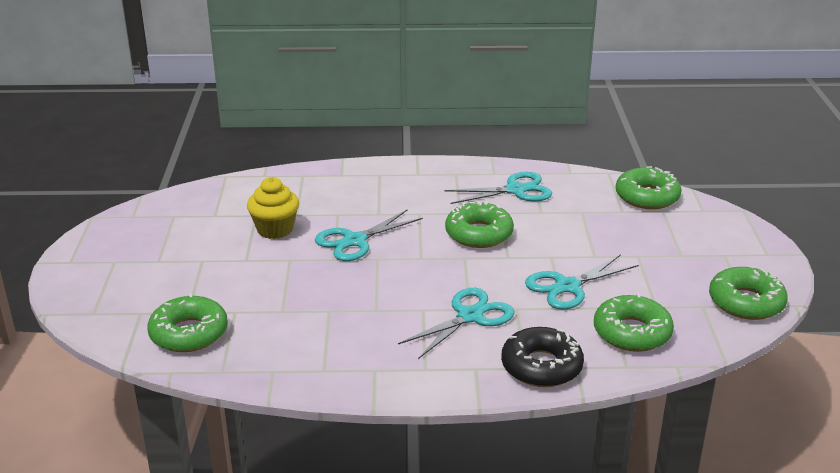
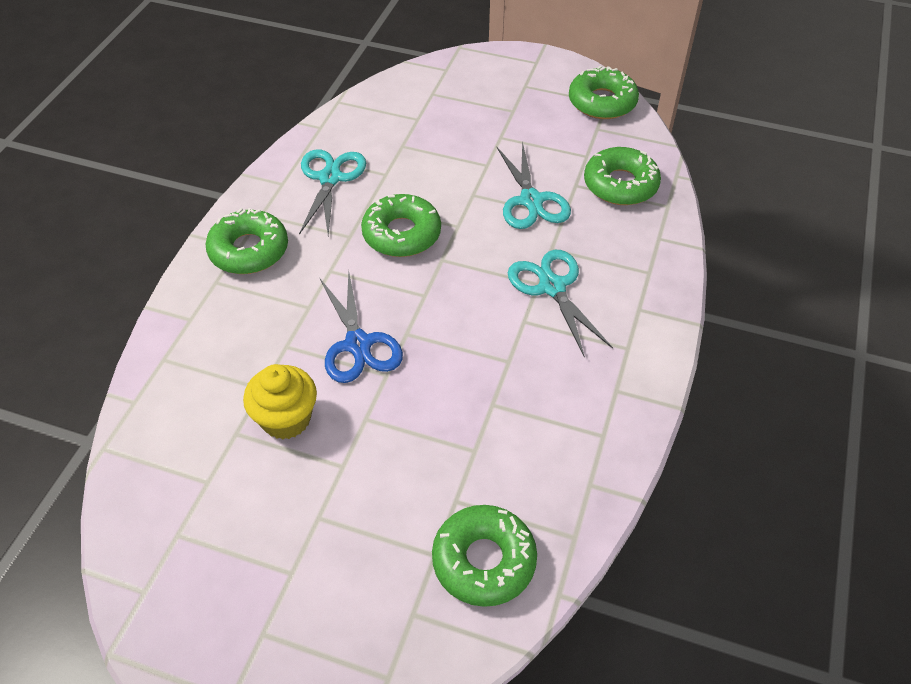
camera: 70 degrees left, 20 degrees up
(355, 241) = (358, 344): turquoise scissors -> blue scissors
(541, 366) = (651, 261): black donut -> none
(647, 196) = (401, 93): green donut -> green donut (249, 250)

